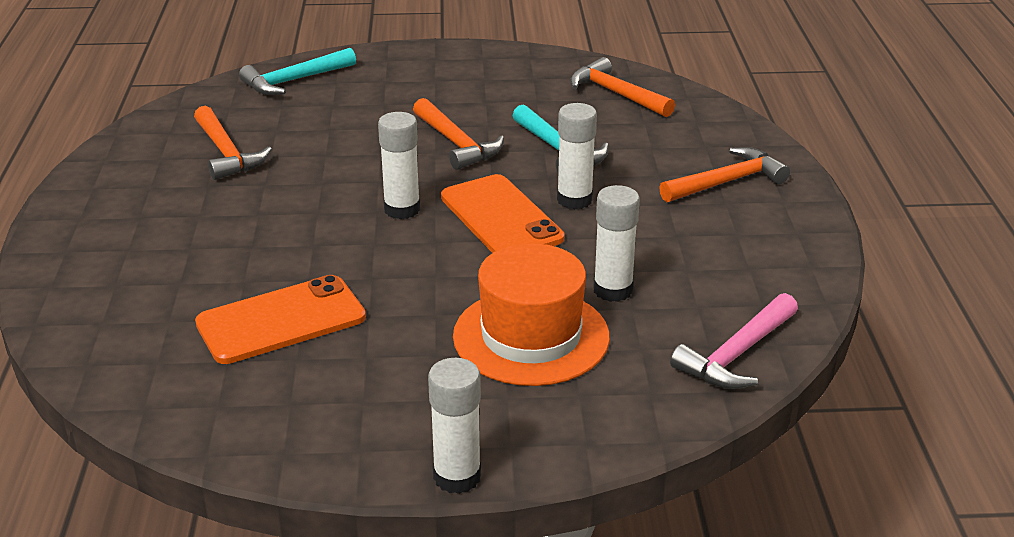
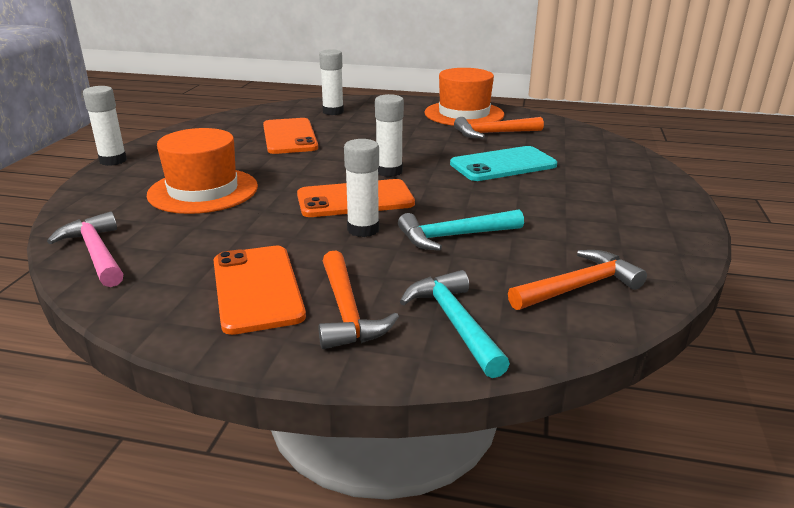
camera: 105 degrees right, 5 degrees down
(130, 183) = (464, 114): none -> orange hat
(294, 81) = (610, 155): turquoise hammer -> turquoise hammer (454, 323)
(349, 139) = (503, 165): none -> turquoise phone
(457, 143) = (483, 198): orange hammer -> none
(613, 290) = (224, 223): white glue stick -> white glue stick (333, 112)
(726, 232) = (257, 288): none -> orange phone

